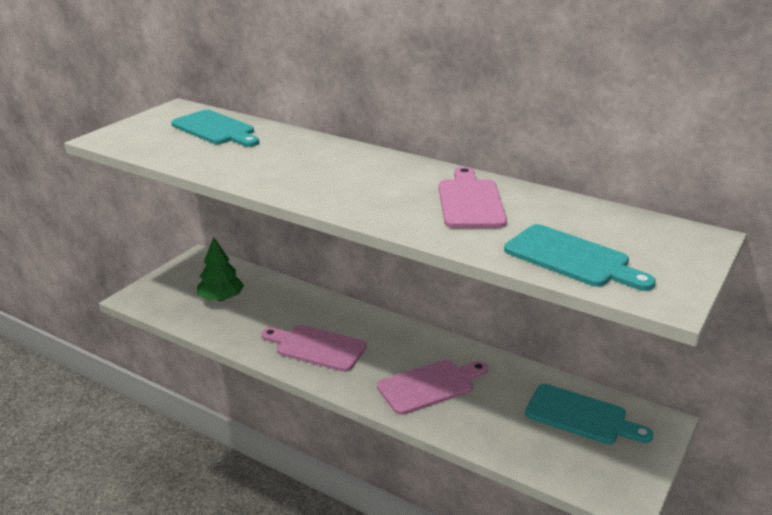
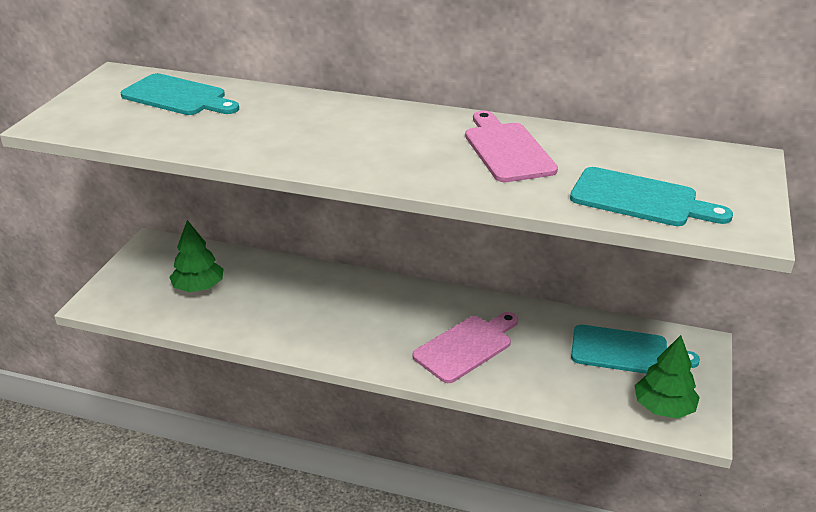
camera: 15 degrees left, 5 degrees up
(317, 347) = (330, 326): pink cutting board -> none
(598, 474) = (663, 407): none -> green tree

